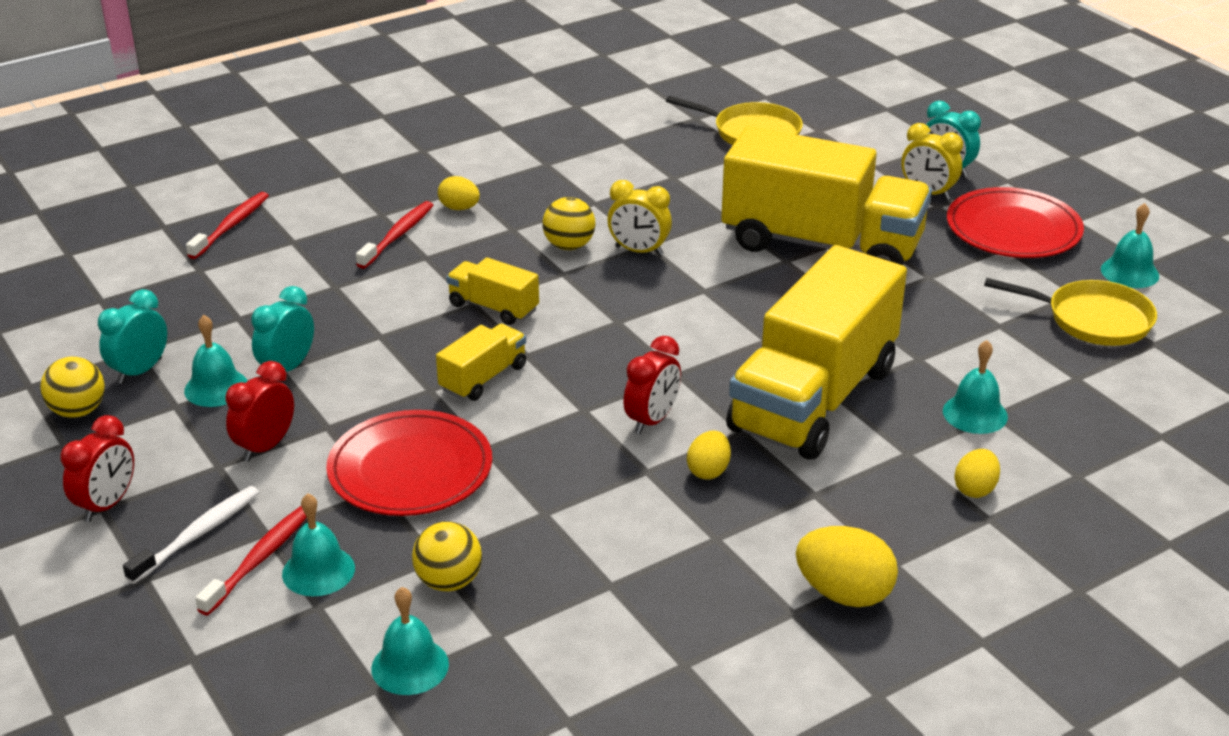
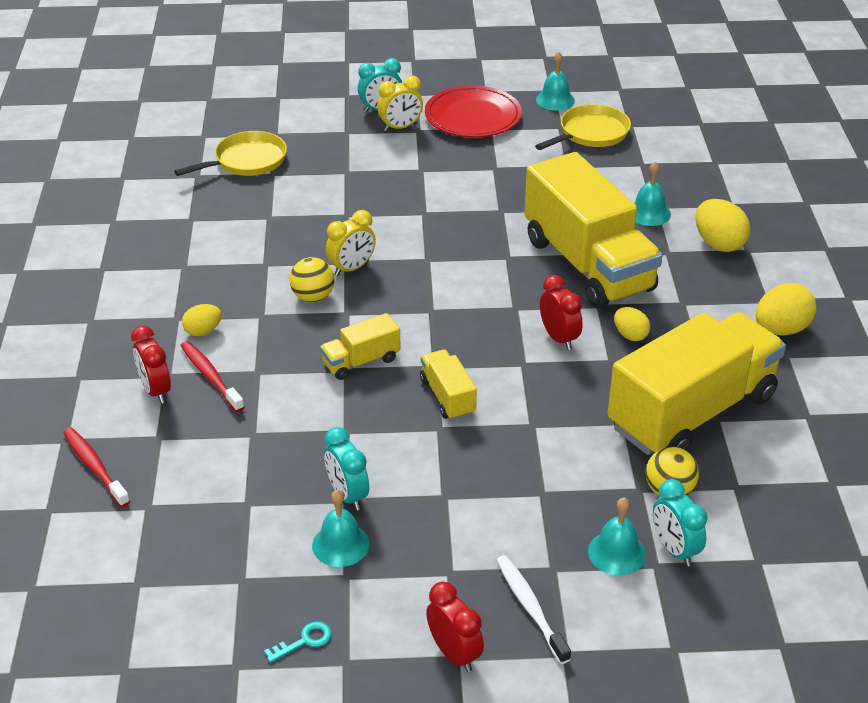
camera: 60 degrees left, 5 degrees up
(78, 411) = (304, 641): yellow ball -> turquoise key
(140, 371) = (276, 585): turquoise clock -> turquoise clock (674, 549)
(259, 559) = (583, 581): red toothbrush -> none
(265, 447) = (445, 538): red clock -> red clock (156, 390)
(410, 470) = (531, 469): red plate -> none
(410, 666) = (744, 537): turquoise bell -> none
(821, 245) = (420, 191): yellow truck -> yellow truck (691, 412)
(975, 489) = (718, 244): yellow egg -> yellow egg, size x1.66

